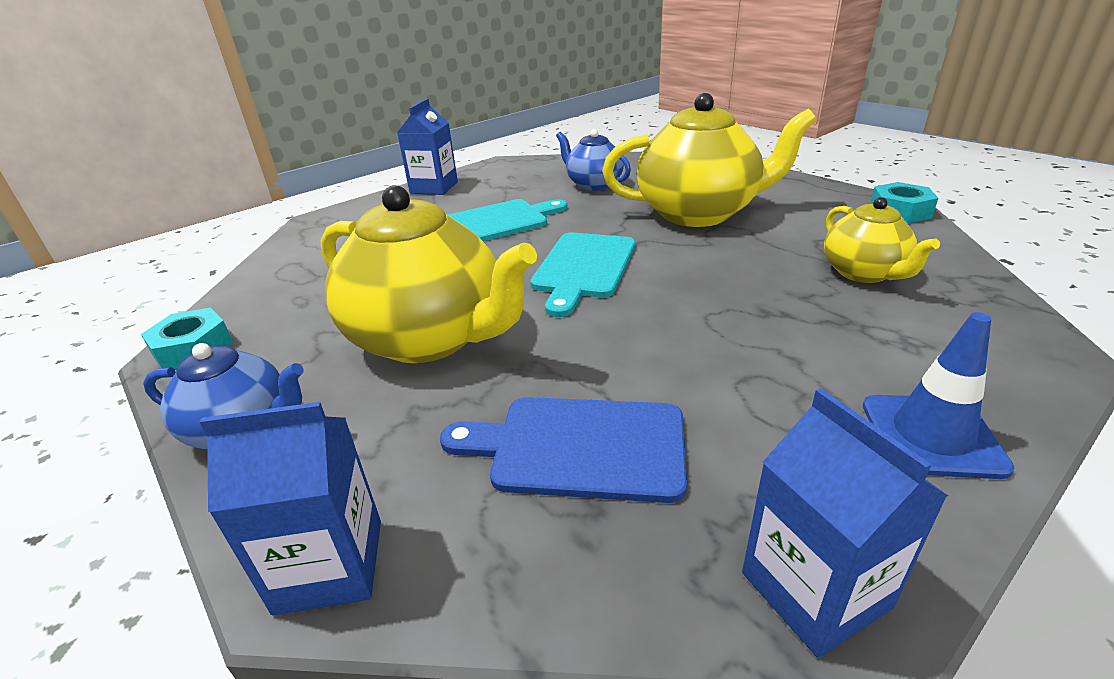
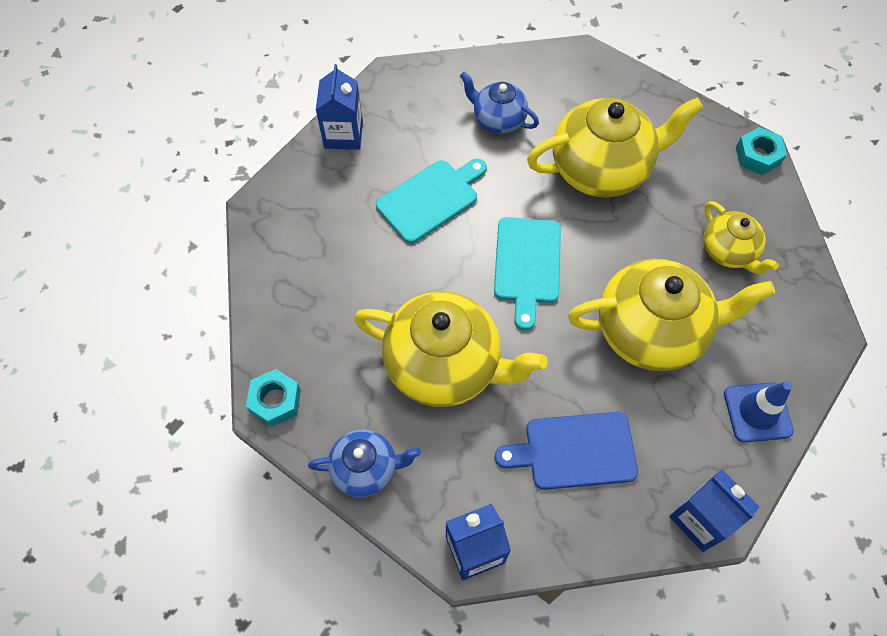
camera: 15 degrees left, 30 degrees up
(741, 331) = (651, 331): none -> yellow teapot

